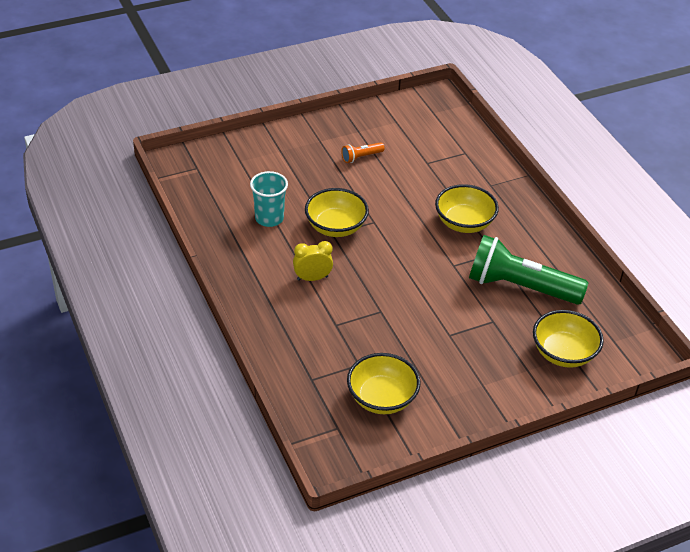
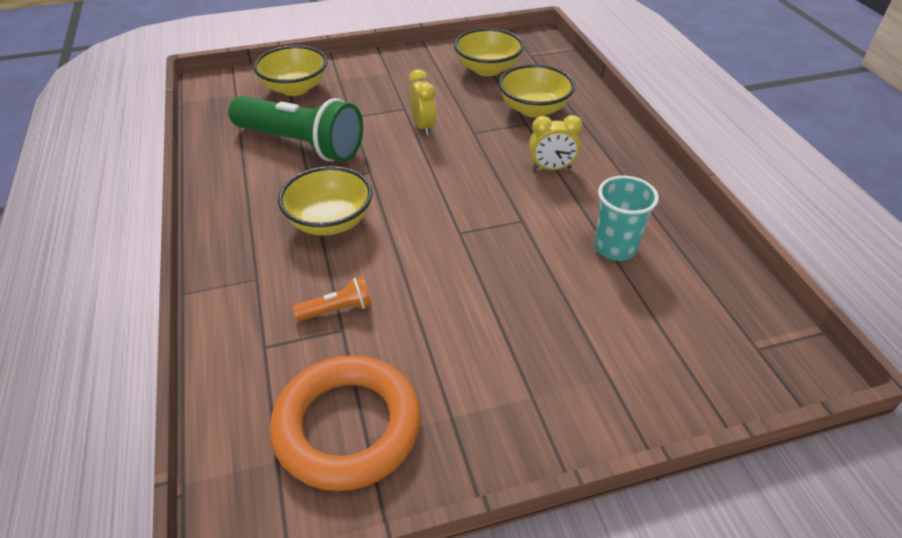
camera: 170 degrees left, 0 degrees up
(336, 227) = (516, 228): yellow bowl -> yellow bowl (534, 109)
(361, 157) = (458, 350): orange flashlight -> orange flashlight (338, 309)
(406, 125) = (347, 427): none -> orange ring
(425, 314) = (423, 127): none -> yellow clock

